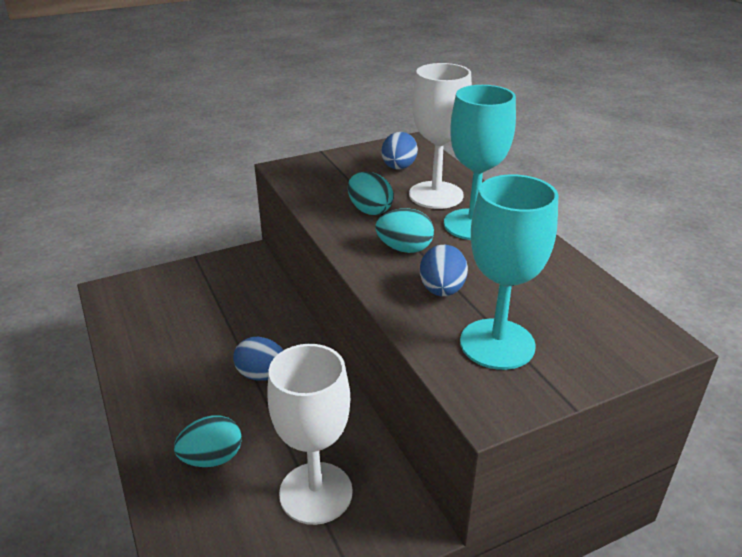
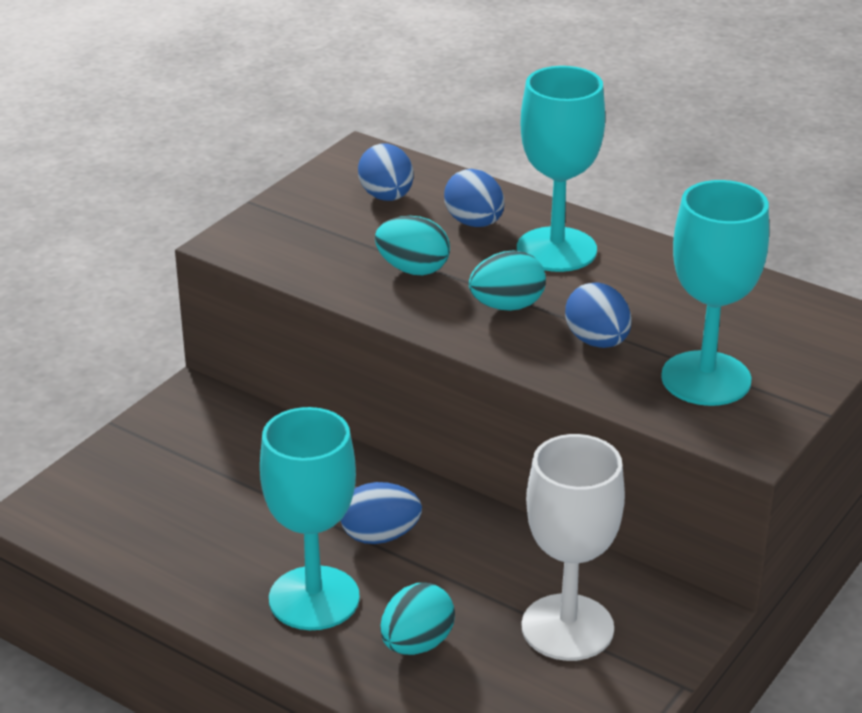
camera: 30 degrees left, 0 degrees up
(186, 399) = (314, 598): none -> turquoise goblet
(436, 195) = (474, 223): white goblet -> blue egg

